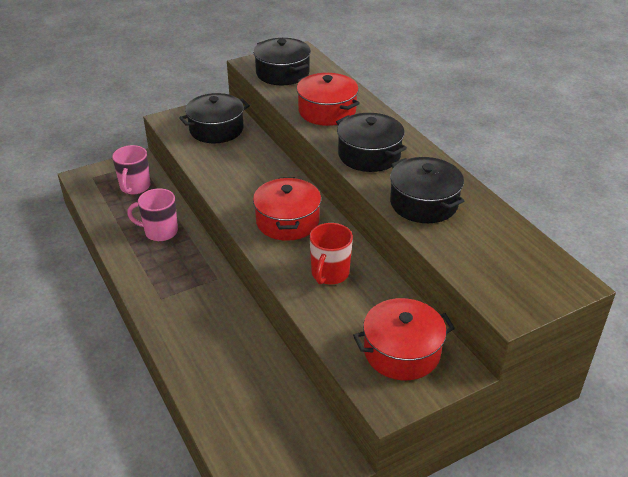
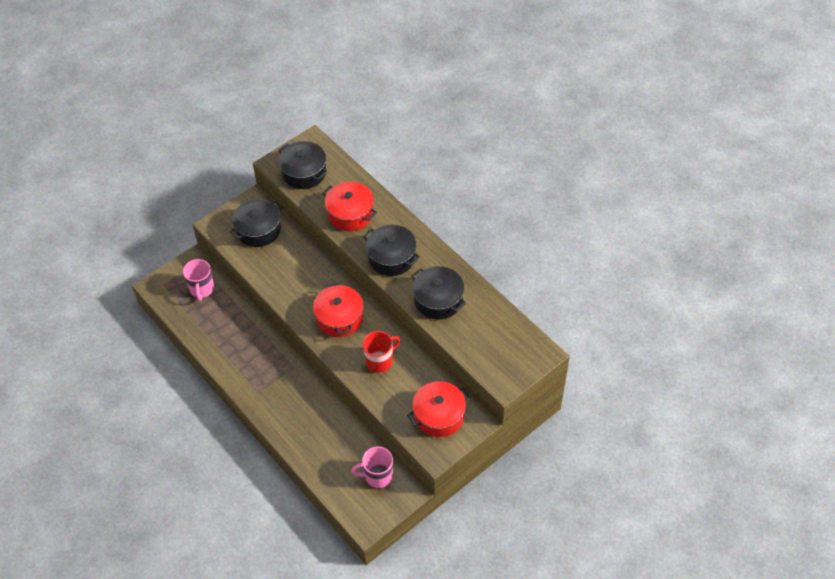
camera: 10 degrees left, 15 degrees up
(160, 232) = (237, 331): pink mug -> pink mug (377, 476)
(329, 274) = (380, 361): red mug -> red mug turned 135 degrees counterclockwise

